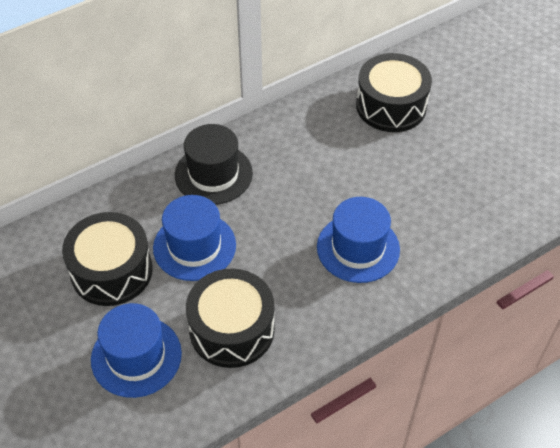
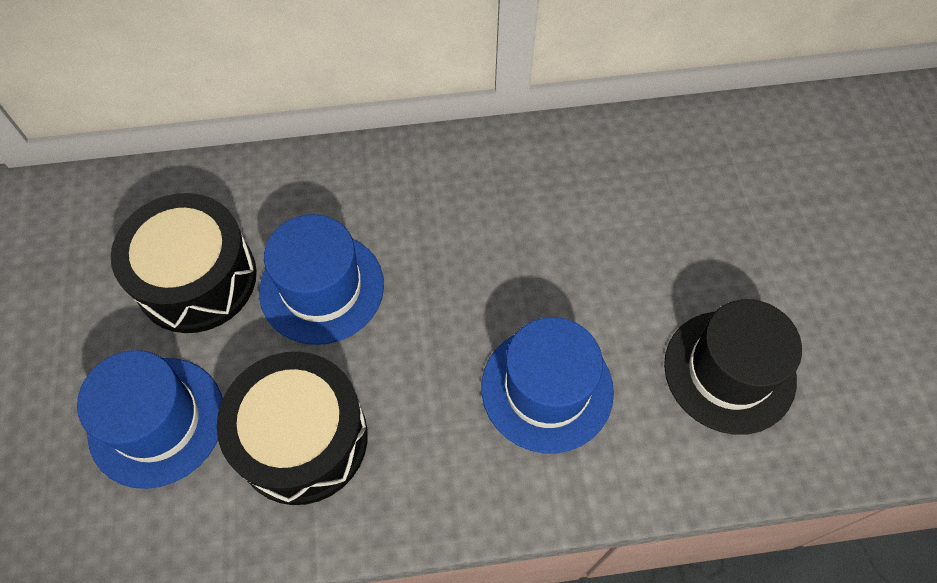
camera: 25 degrees right, 10 degrees up
(213, 174) = (405, 189): black hat -> black hat (729, 371)
(391, 106) = (713, 180): black drum -> none

